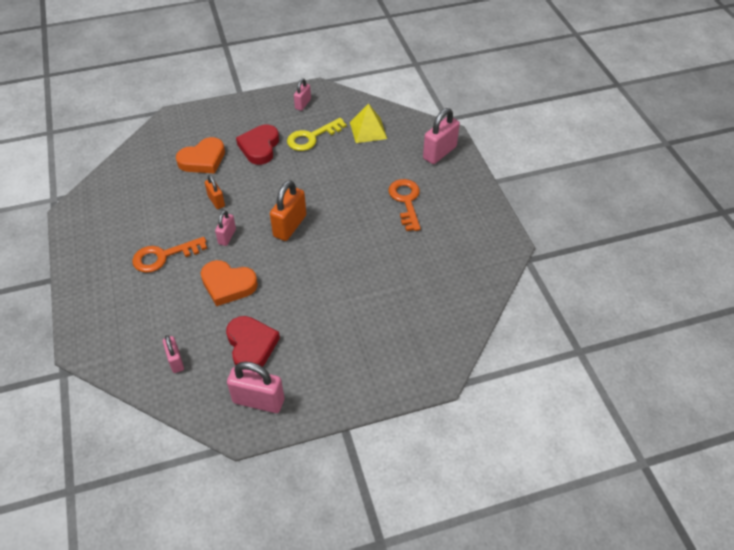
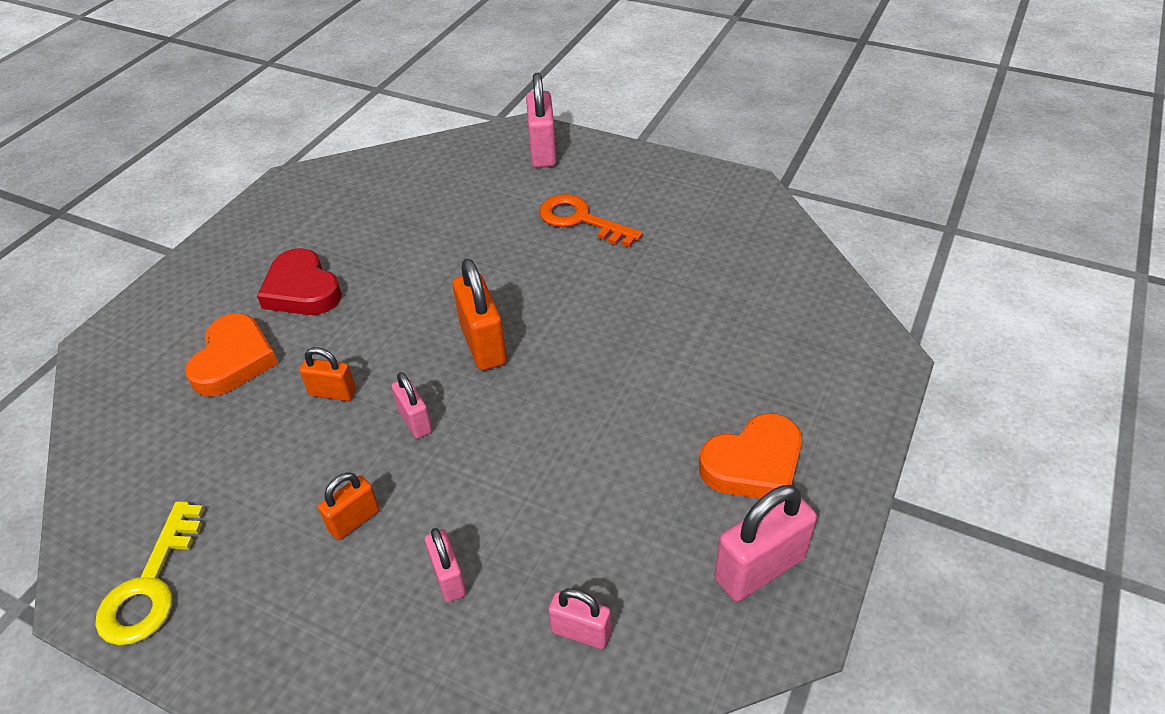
camera: 45 degrees left, 5 degrees down
(163, 256) = (354, 520): orange key -> orange padlock
(228, 285) = (506, 474): orange heart -> orange heart (754, 464)
(251, 345) = (649, 515): red heart -> none
(303, 104) = (292, 207): pink padlock -> pink padlock (448, 578)
(312, 137) = (361, 233): yellow key -> yellow key (150, 585)
(368, 130) = (424, 182): yellow pyramid -> none

